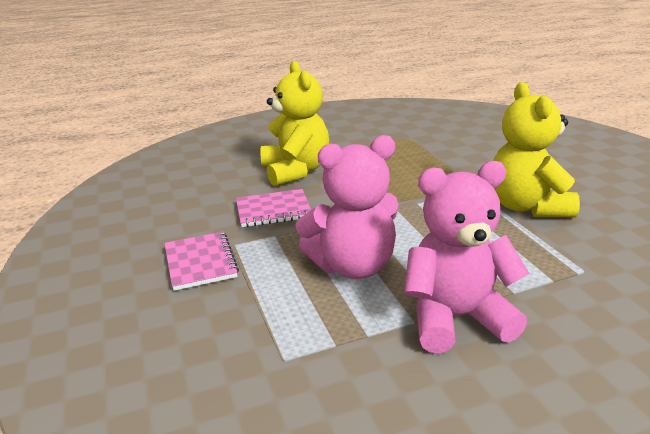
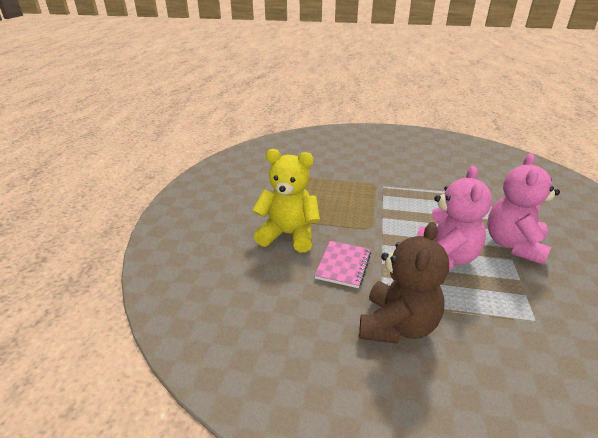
camera: 60 degrees left, 5 degrees up
(200, 262) = (397, 325): pink notebook -> brown teddy bear
(527, 206) = (415, 180): yellow teddy bear -> none

